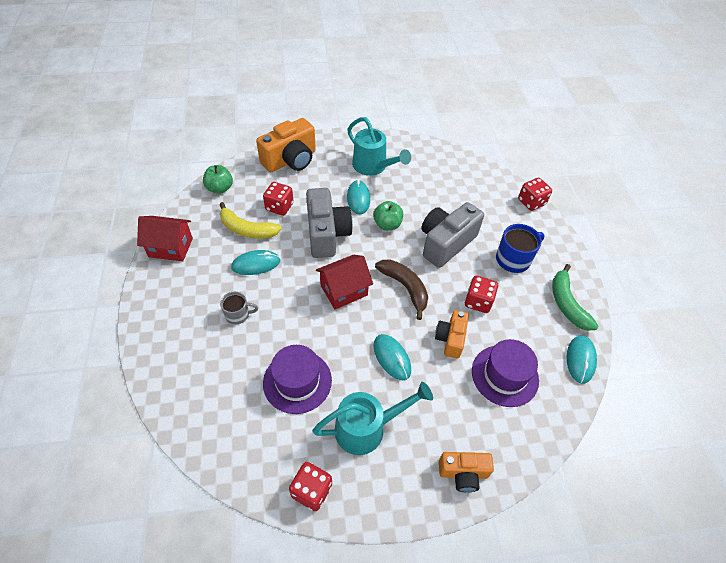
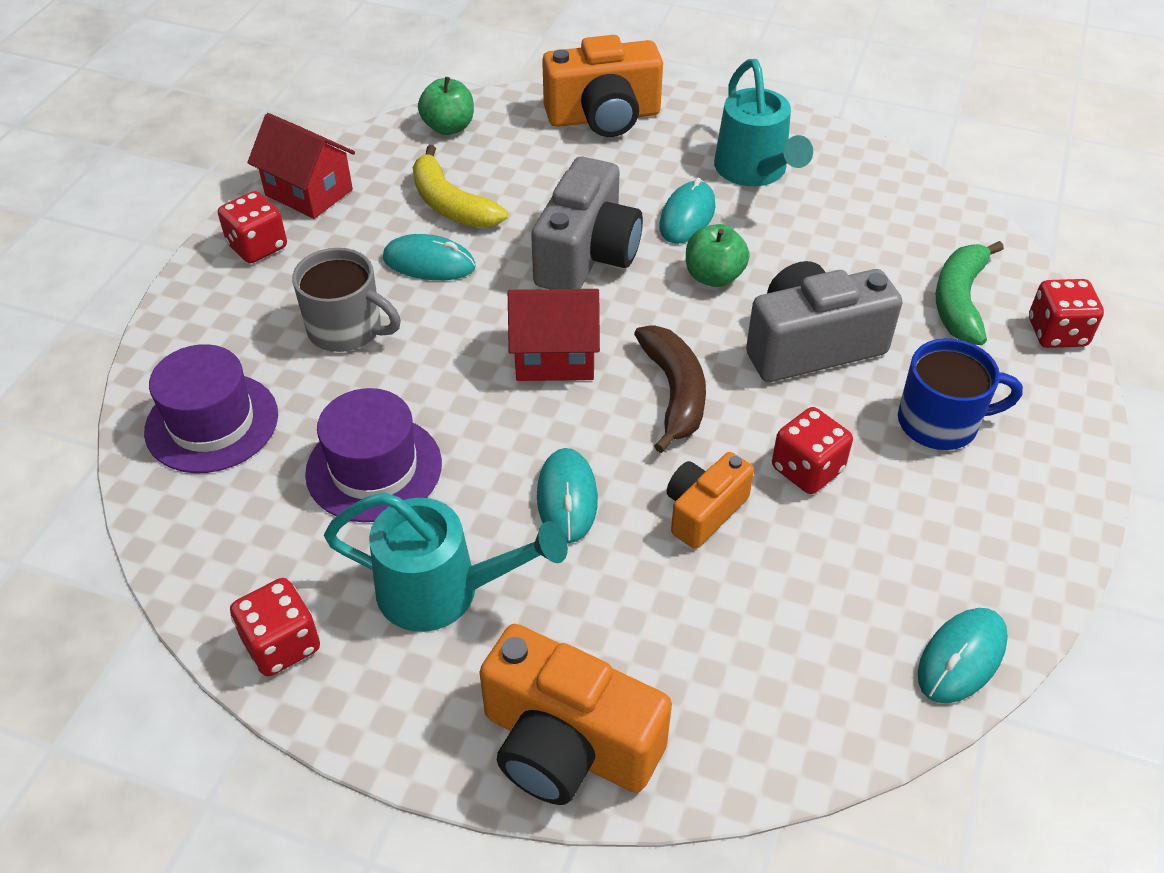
camera: 30 degrees right, 5 degrees down
(238, 314) = (347, 329): grey mug -> grey mug, size x1.61
(279, 207) = (531, 186): red dice -> red dice (257, 246)
(463, 473) = (567, 744): orange camera -> orange camera, size x1.71
(504, 375) = (771, 617): purple hat -> purple hat (212, 422)
(567, 303) = (1005, 544): green banana -> green banana (959, 301)

